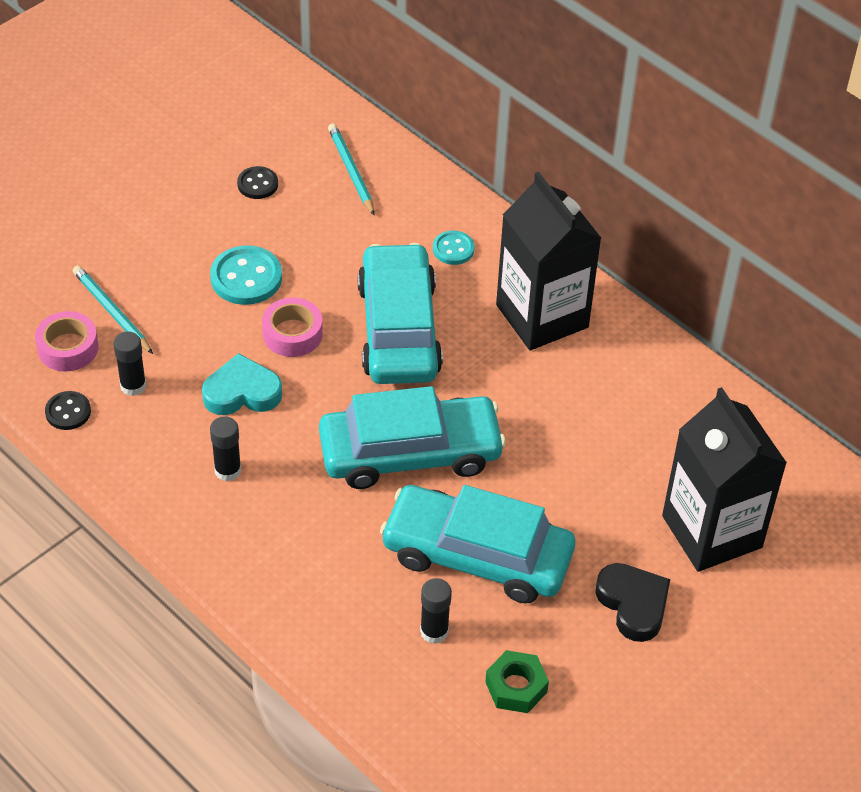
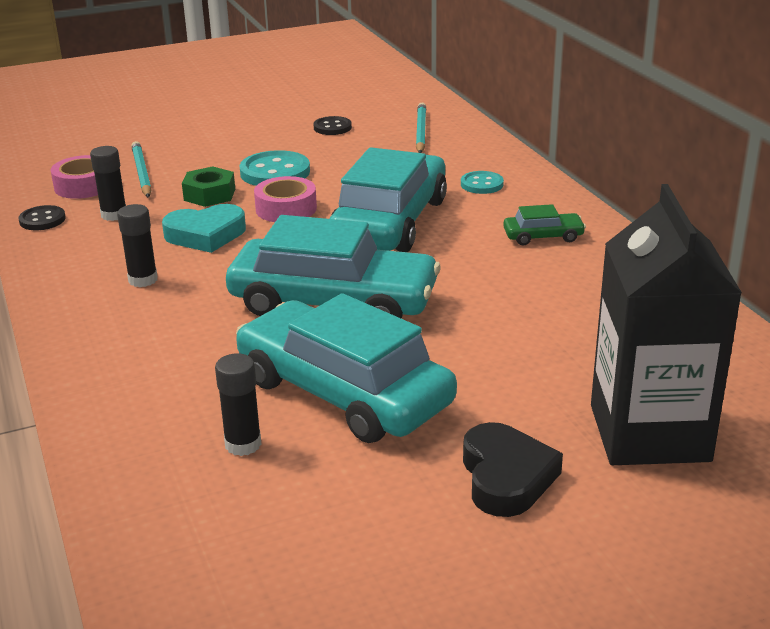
camera: 25 degrees right, 20 degrees down
(242, 392) = (206, 235): turquoise heart -> turquoise heart turned 150 degrees clockwise
(516, 687) = (300, 520): green nut -> green nut (209, 194)
(542, 316) = (543, 236): black carton -> green car

